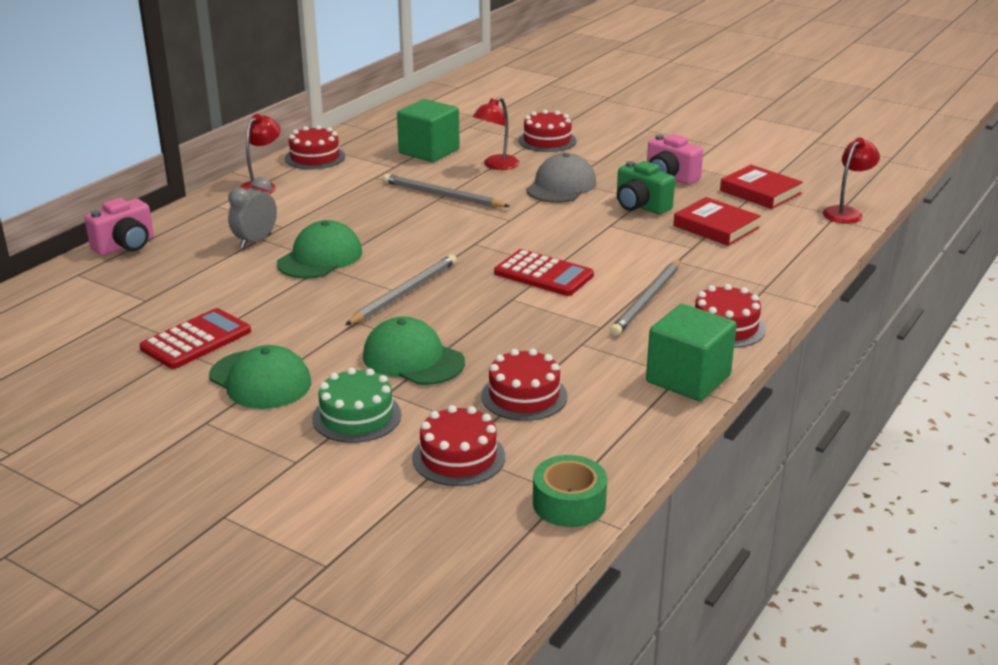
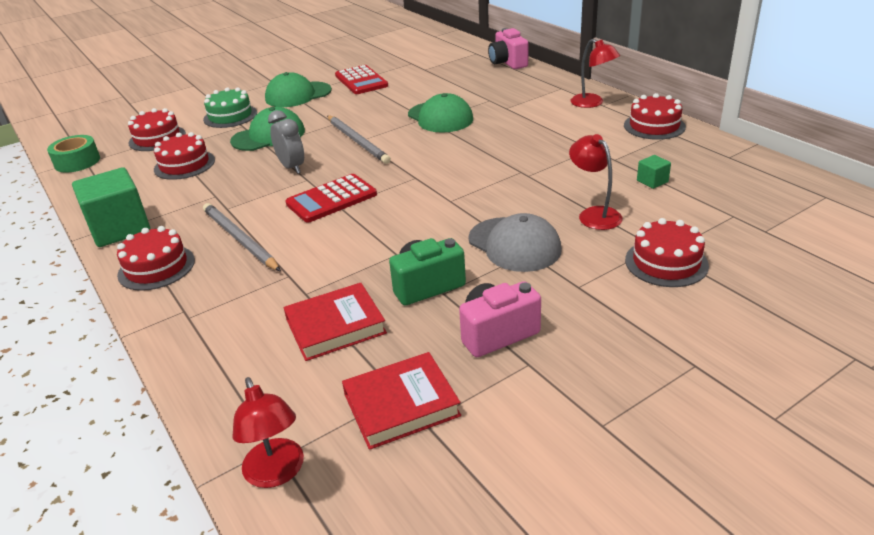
camera: 115 degrees right, 5 degrees up
(255, 241) = (486, 98): grey clock -> grey clock (292, 167)
(429, 151) = (652, 181): green cube -> green cube, size x0.44
(442, 195) = (529, 175): grey pencil -> none

